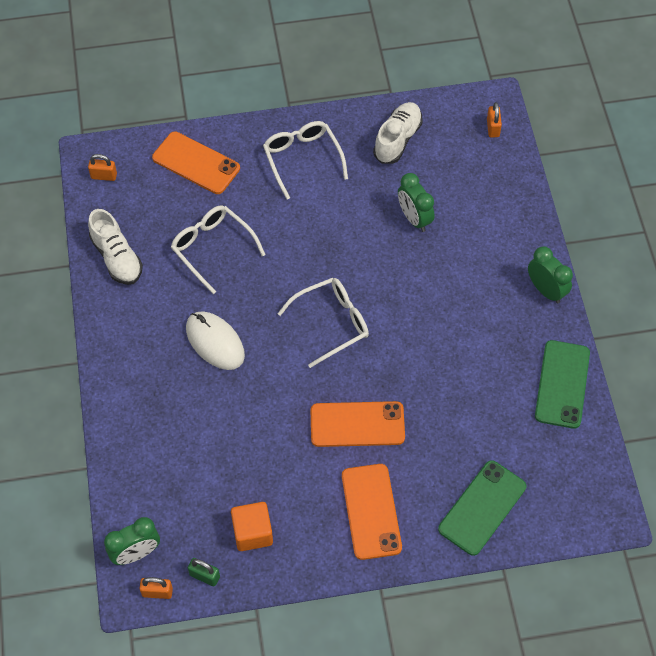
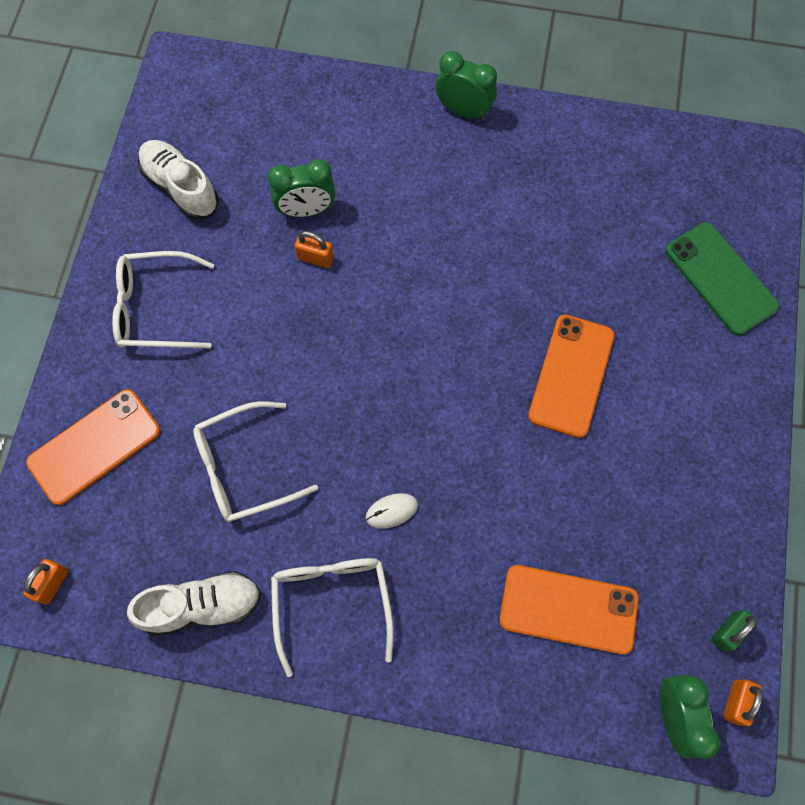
camera: 70 degrees left, 10 degrees up
(215, 342) = (391, 511): white mouse -> white mouse, size x0.51
(252, 533) = (683, 551): orange cube -> none
(332, 323) = (418, 356): white glasses -> white glasses (332, 602)
(371, 511) = (692, 400): orange phone -> orange phone (568, 609)
(493, 128) = (216, 80): orange padlock -> orange padlock (315, 258)
(546, 290) = (463, 111): green clock -> green clock turned 45 degrees clockwise
(562, 384) = (590, 141): green phone -> none

